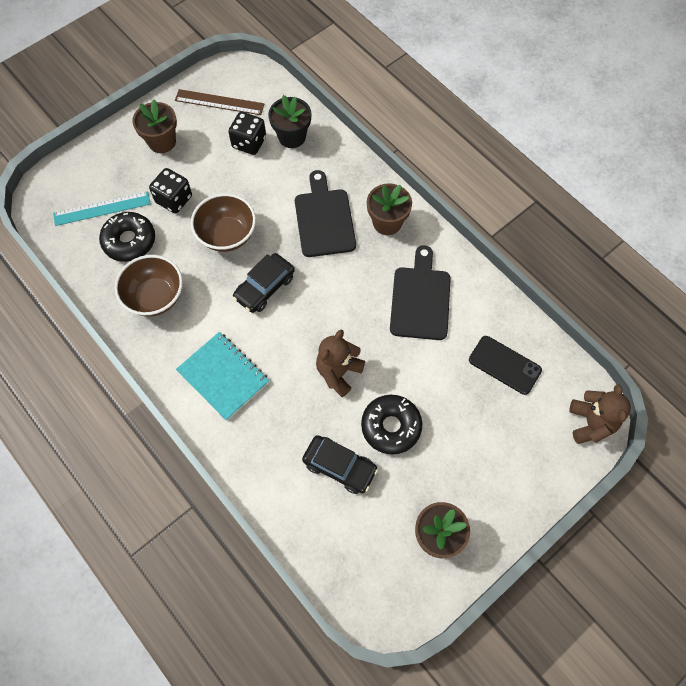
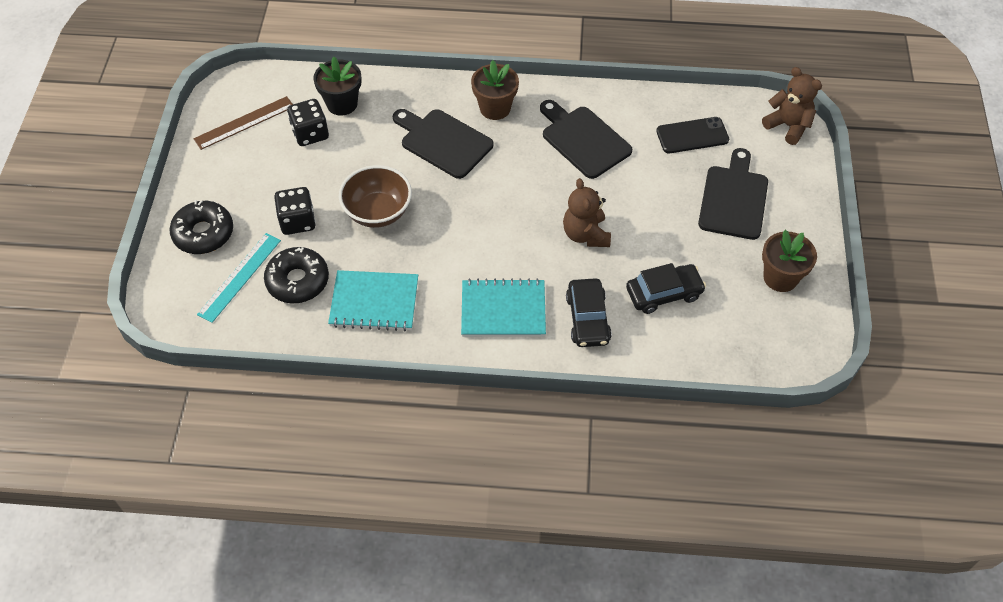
camera: 45 degrees left, 10 degrees down
(155, 297) = (374, 302): brown bowl -> turquoise notebook
(162, 142) = (230, 188): brown flower pot -> none
(265, 287) = (456, 224): black car -> black car (588, 319)
(391, 426) = (666, 238): black donut -> black donut (203, 233)
(476, 443) = (734, 199): none -> black cutting board

